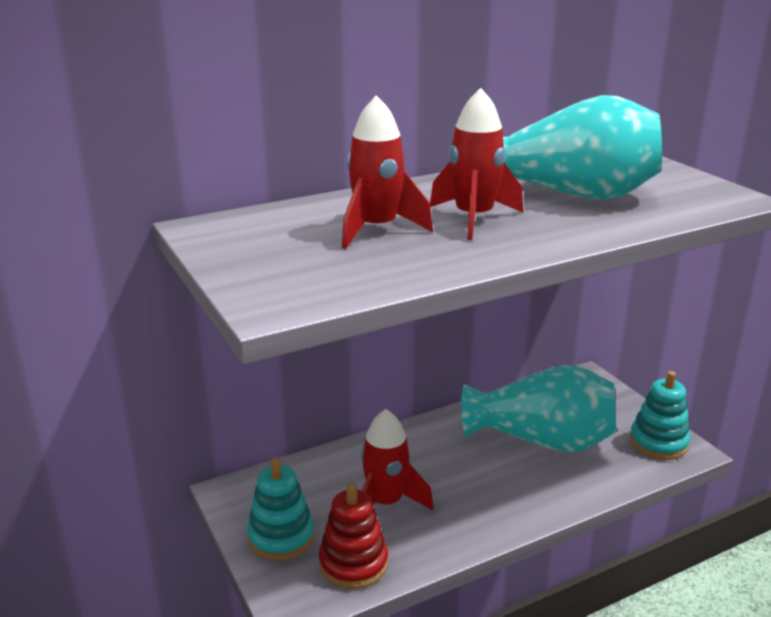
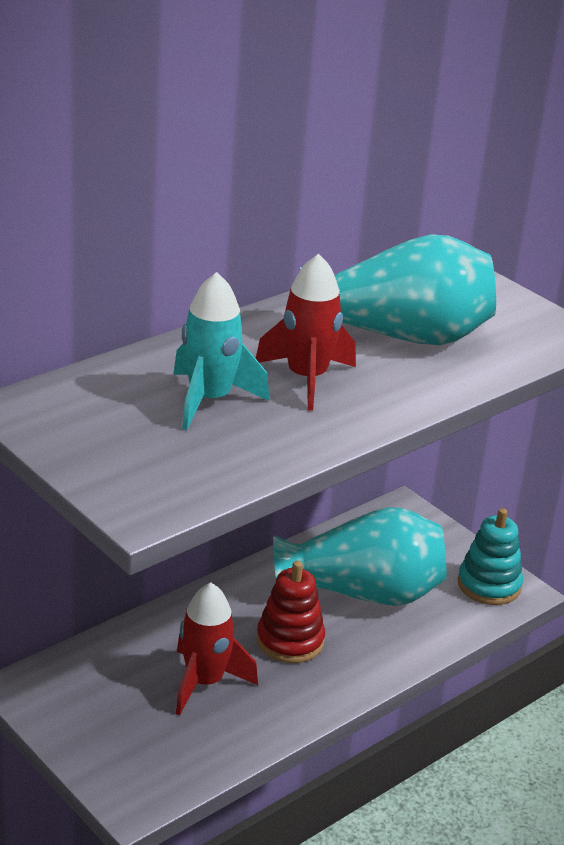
camera: 15 degrees left, 5 degrees up
(281, 537) = (99, 732): turquoise stacking toy -> none
(353, 563) = (187, 752): red stacking toy -> red stacking toy (290, 641)
(377, 229) = (210, 400): red rocket -> turquoise rocket

